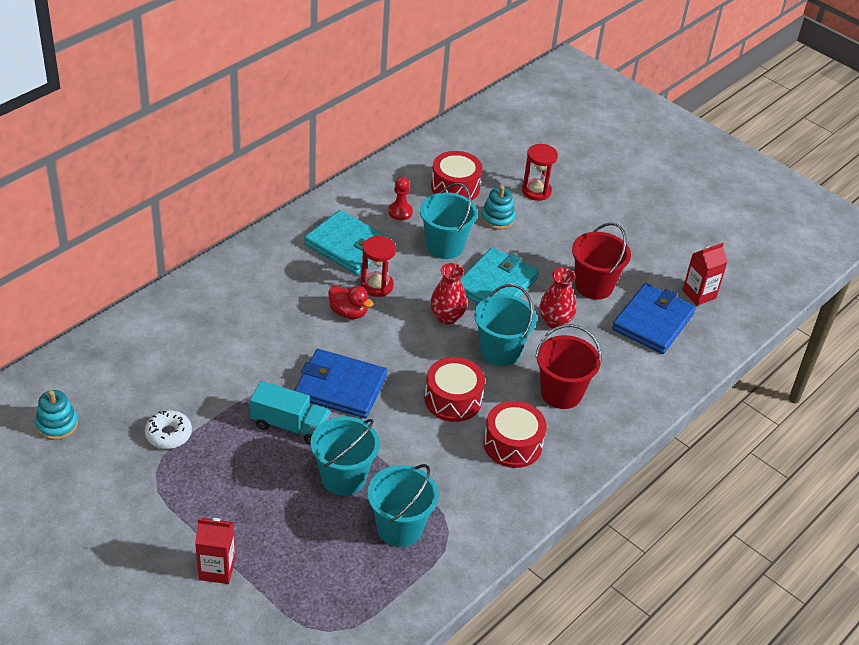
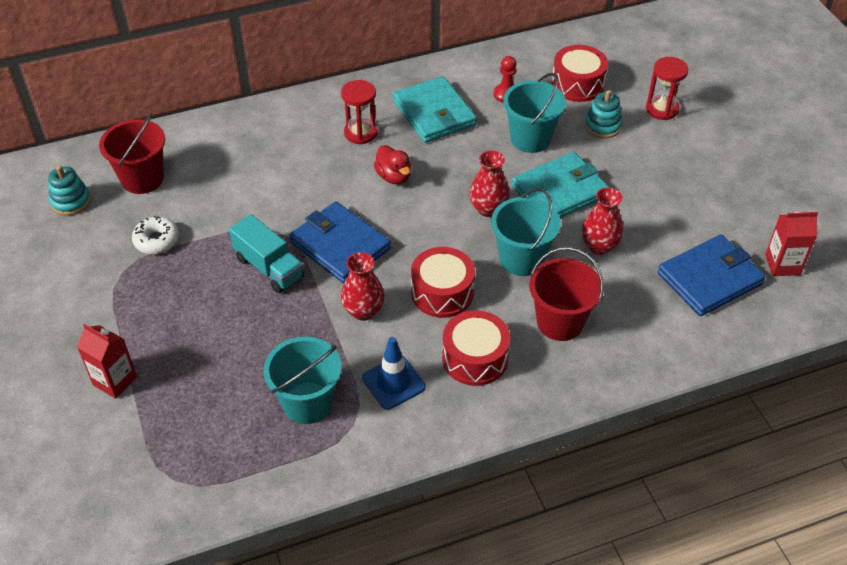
camera: 30 degrees right, 5 degrees up
(343, 477) = (286, 334): turquoise bucket -> none
(377, 286) = (438, 159): red hourglass -> red hourglass (360, 133)
(397, 436) = (363, 311): none -> red vase
(460, 486) = (393, 382): none -> blue traffic cone
(594, 286) = (665, 222): red bucket -> red bucket (142, 179)

